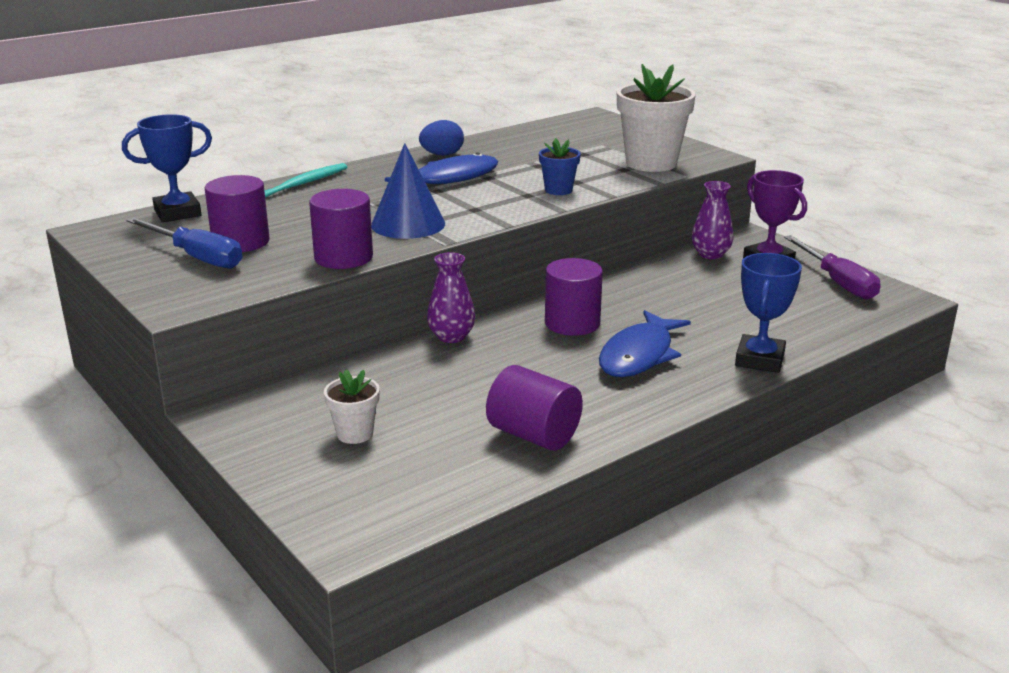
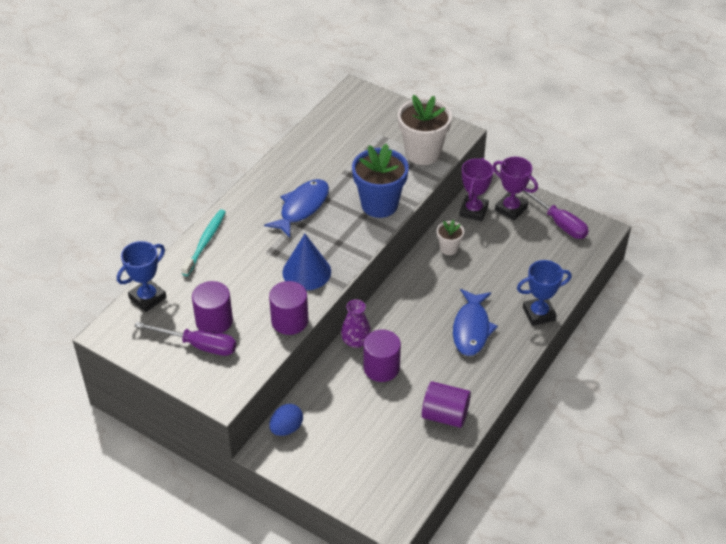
camera: 20 degrees left, 20 degrees up
(196, 257) = (198, 345): blue screwdriver -> purple screwdriver
(355, 434) = (349, 443): white flower pot -> white flower pot (449, 248)
(442, 155) = (278, 175): blue egg -> blue egg (286, 428)
(558, 190) = (379, 204): blue flower pot -> blue flower pot, size x1.97
(572, 323) = (420, 308): purple cylinder -> purple cylinder (381, 368)
(710, 254) = (473, 211): purple vase -> purple trophy
(759, 359) = (539, 314): blue trophy -> blue trophy turned 75 degrees clockwise

